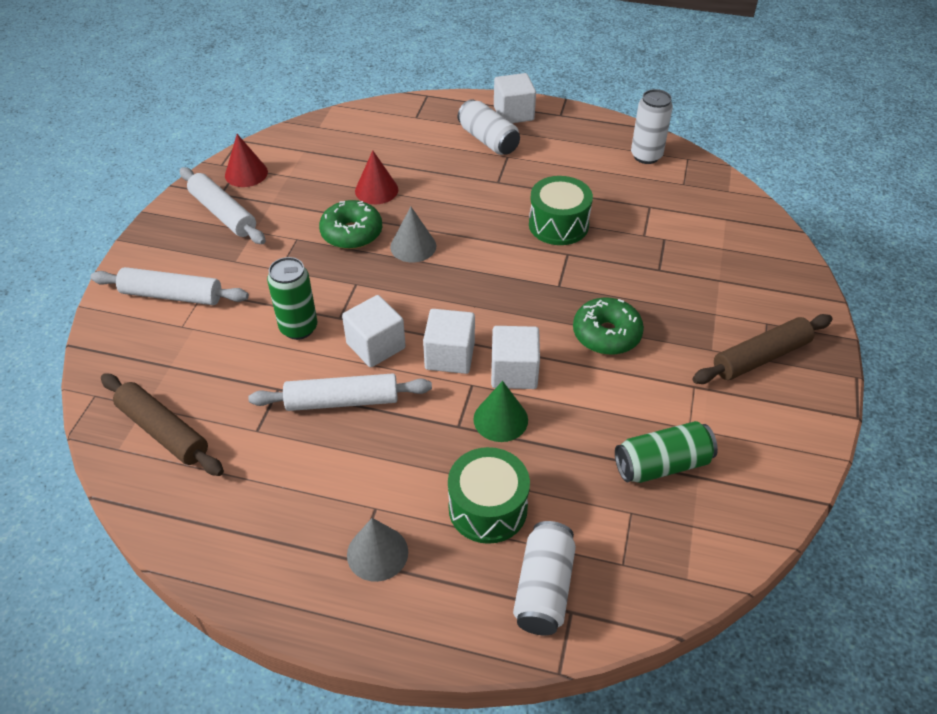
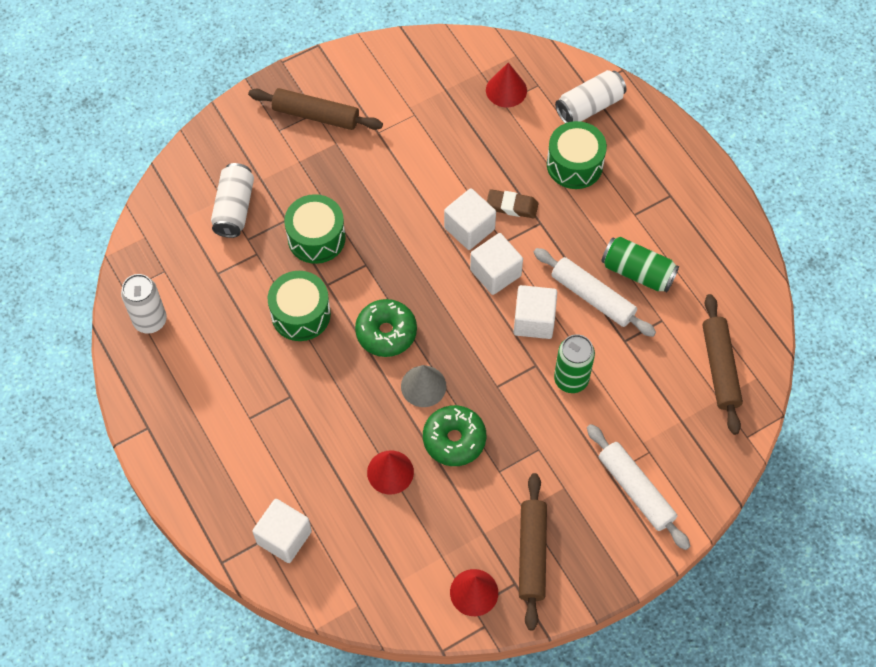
camera: 135 degrees left, 15 degrees up
(223, 213) = (532, 554): white rolling pin -> brown rolling pin
(377, 553) = (656, 189): grey cone -> none
(488, 140) = (241, 451): white can -> white can (234, 208)
(500, 419) = (512, 206): green cone -> brown eraser
(513, 113) = (182, 465): white cube -> white cube (284, 537)
(606, 334) = (383, 205): green donut -> green donut (386, 332)
(620, 274) = (316, 238): none -> green drum
(645, 528) = (506, 90): none -> red cone
(662, 464) = (456, 110): green can -> green can (637, 272)

